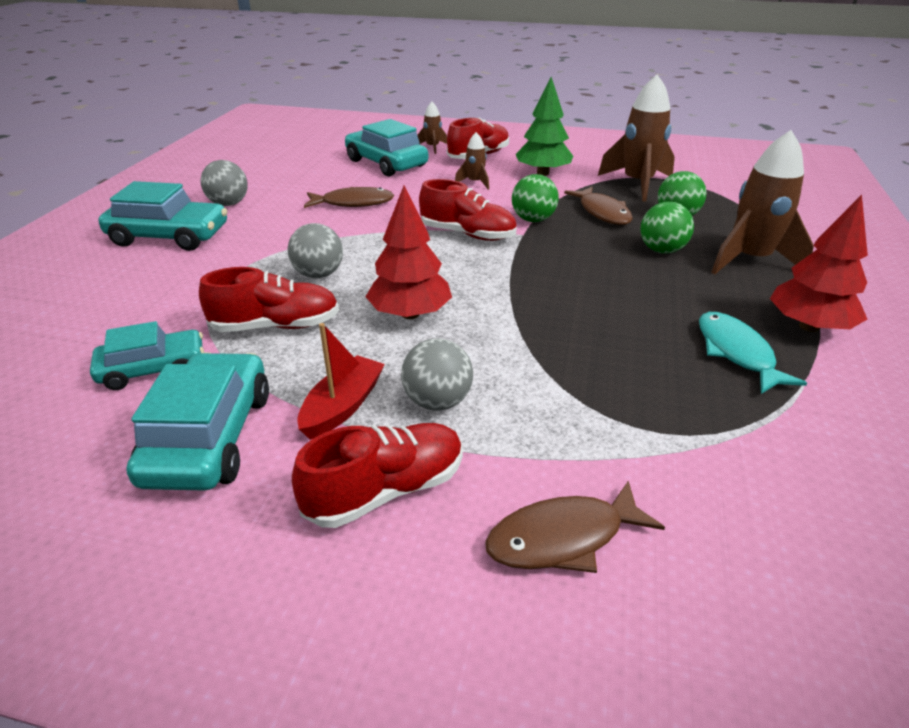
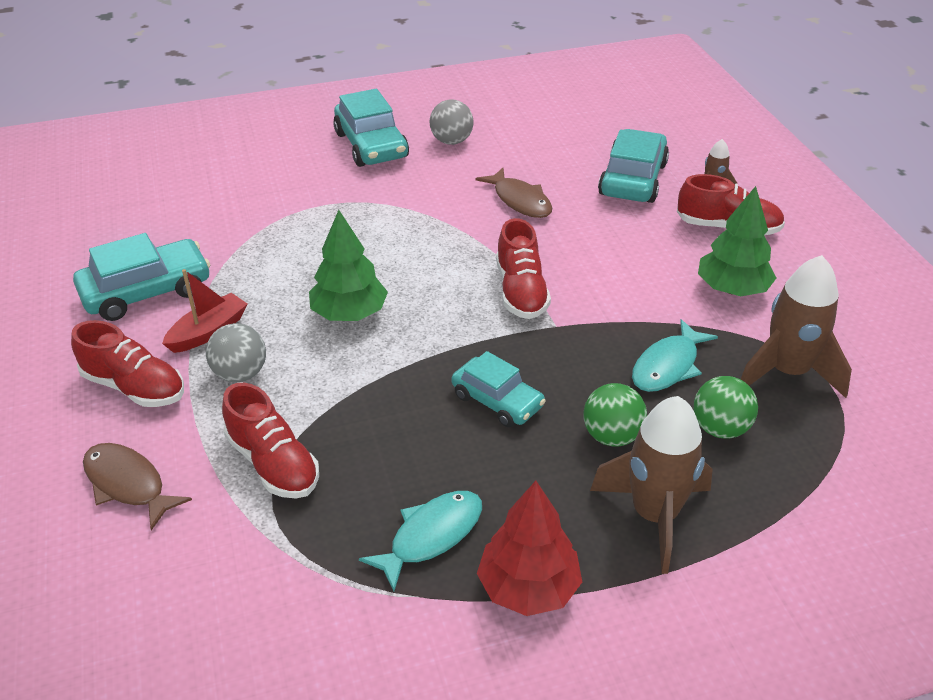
camera: 60 degrees right, 5 degrees up
(153, 369) = (200, 233): turquoise car -> turquoise car (497, 401)
(276, 326) = (284, 257): red shoe -> red shoe (273, 464)
(319, 274) = (373, 242): grey ball -> none
(343, 406) = (208, 332): red boat -> red boat turned 45 degrees counterclockwise
(410, 314) = (349, 314): red tree -> green tree
(475, 183) = (648, 252): brown rocket -> none
(533, 220) = (596, 322): green ball -> none
(602, 212) = (668, 366): brown fish -> turquoise fish

